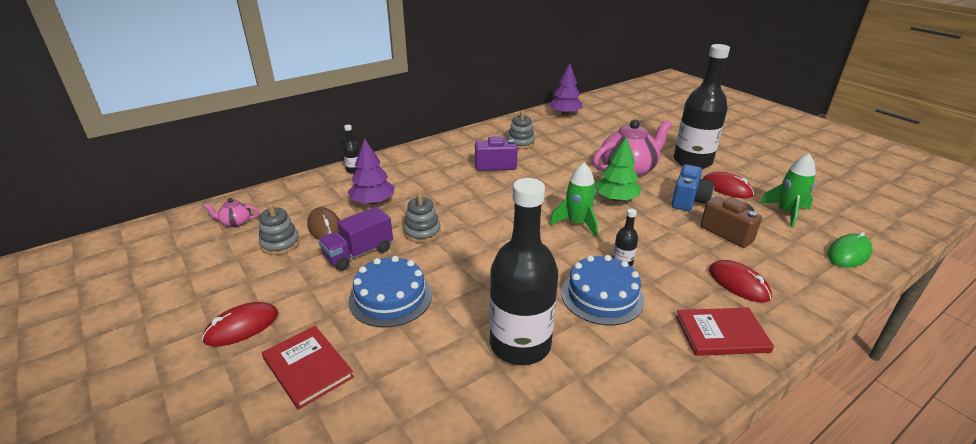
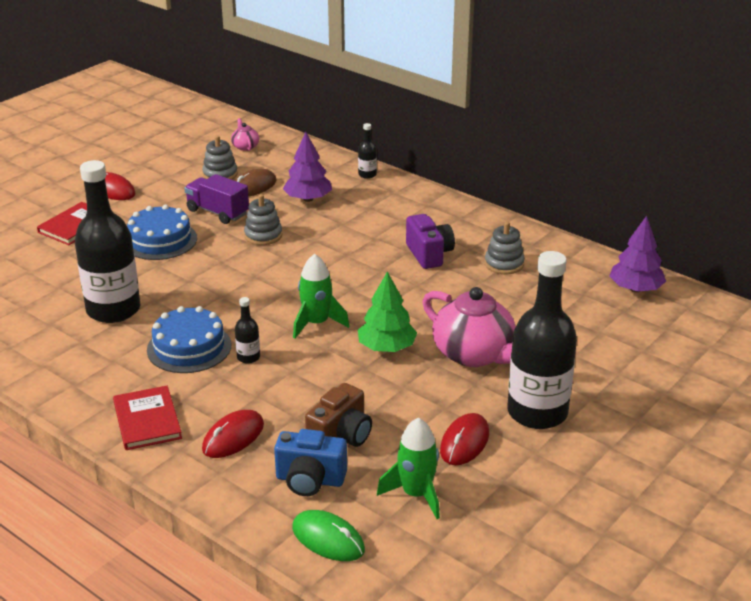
camera: 75 degrees right, 0 degrees up
(688, 201) = (410, 406): blue camera -> blue camera (310, 480)

